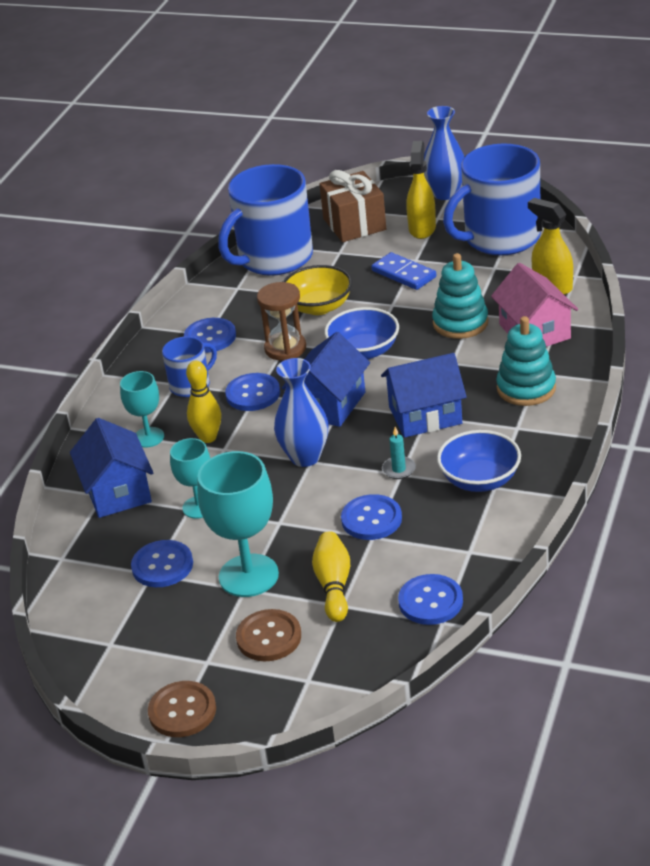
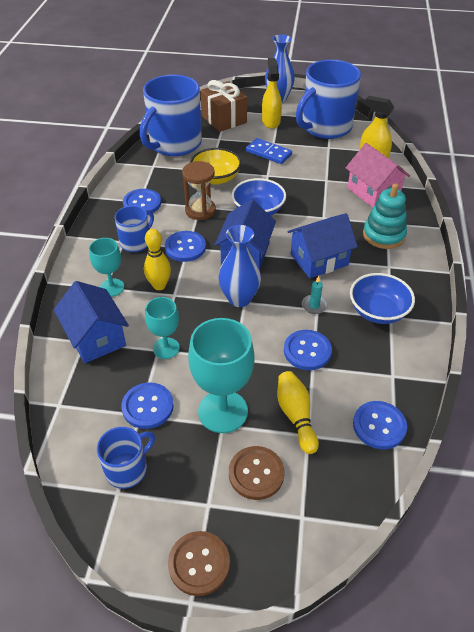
camera: 15 degrees left, 10 degrees up
(125, 623) = (127, 469): none -> blue mug
(460, 323) = (320, 187): turquoise stacking toy -> none

